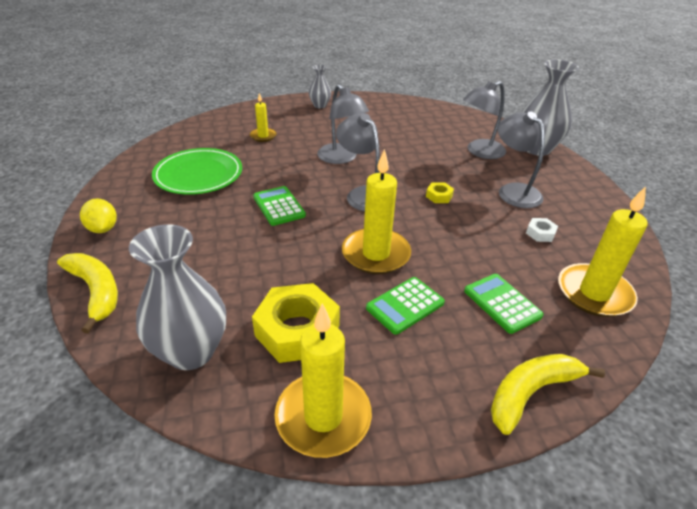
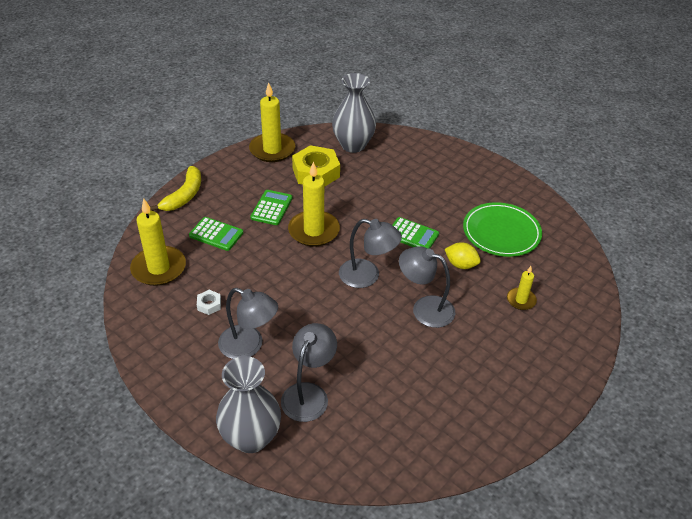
camera: 145 degrees right, 5 degrees up
(96, 291) = (432, 145): yellow banana -> none
(103, 229) = (487, 170): yellow lemon -> yellow lemon (461, 265)
(320, 105) = (539, 385): grey vase -> none
(439, 196) = (308, 305): yellow nut -> none

